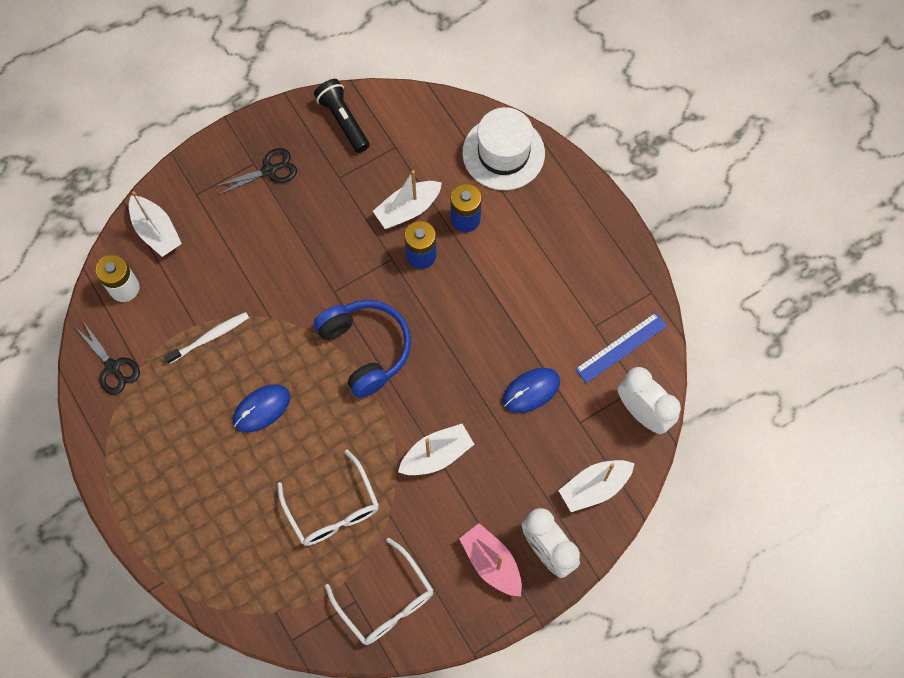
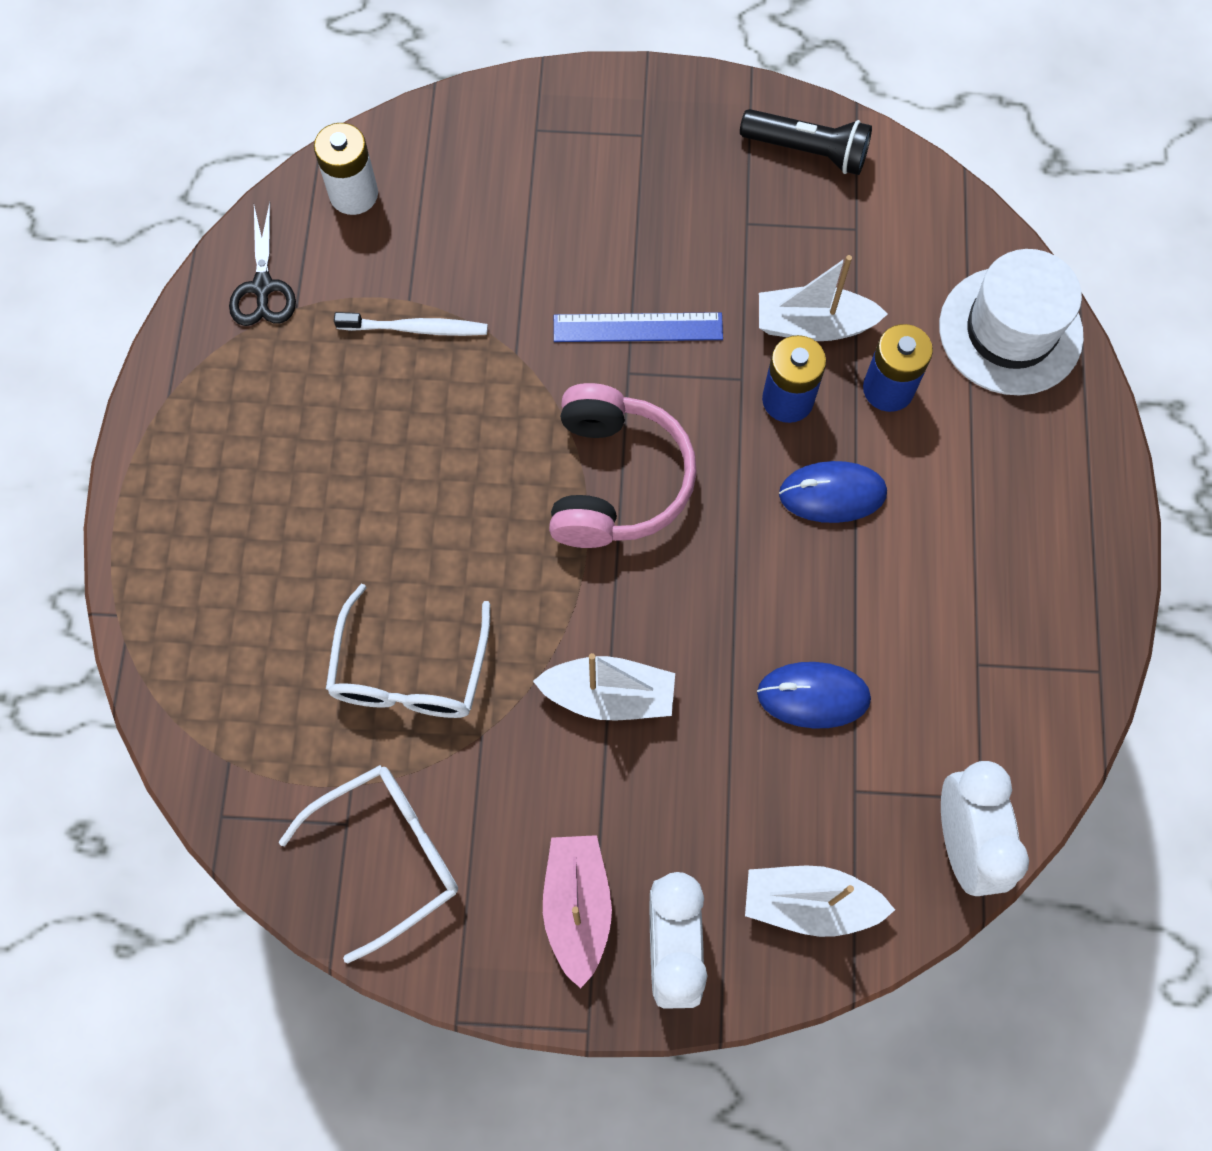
camera: 35 degrees right, 0 degrees up
(156, 231) = (449, 147): white boat -> none
(262, 409) = (414, 469): blue mouse -> blue mouse (832, 494)
(269, 170) = (657, 157): black scissors -> none
(343, 121) = (807, 151): black flashlight -> black flashlight turned 105 degrees clockwise
(366, 349) = (616, 480): blue headphones -> pink headphones
(386, 601) = (388, 855): white glasses -> white glasses turned 120 degrees counterclockwise
(621, 347) = (996, 722): blue ruler -> blue ruler (638, 328)

